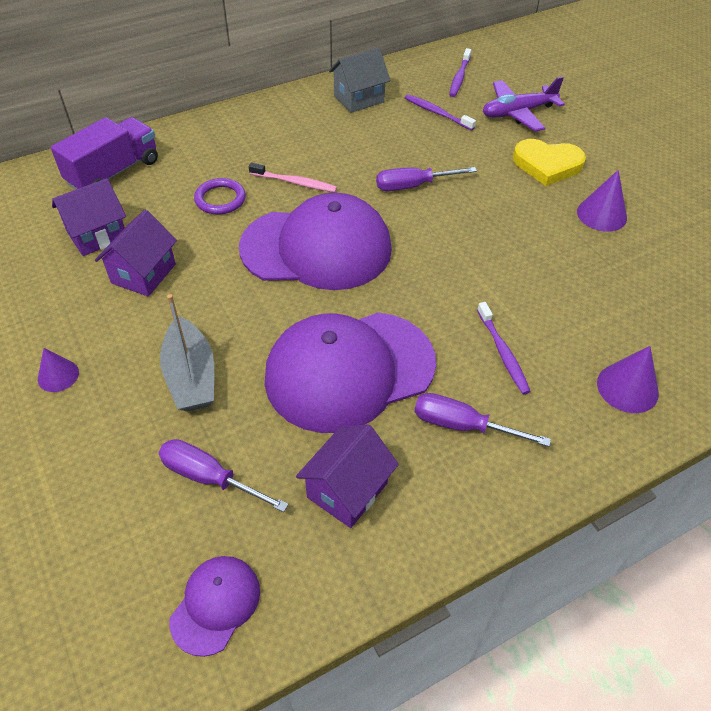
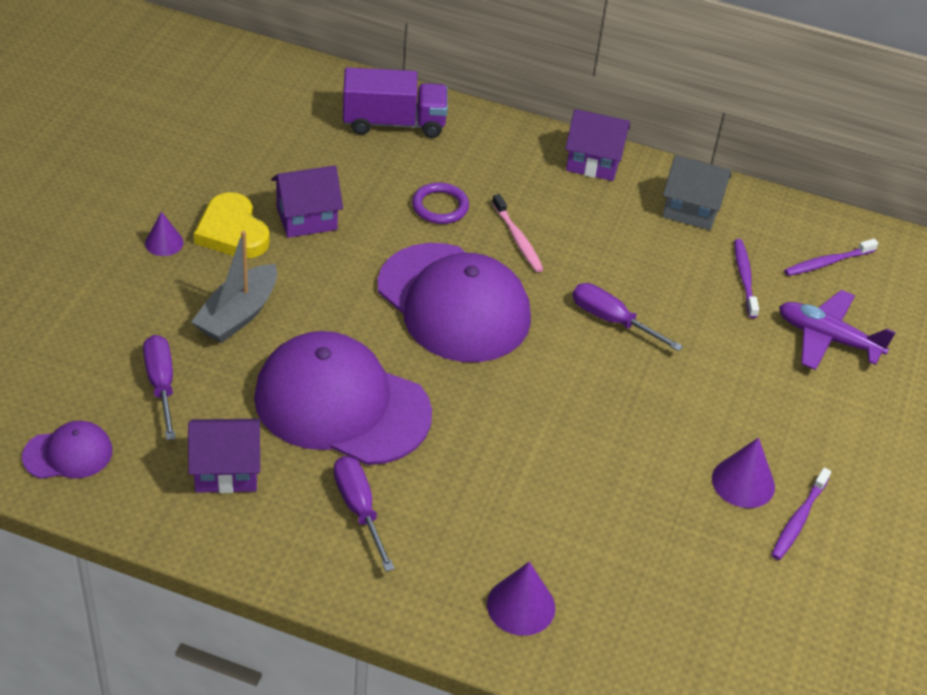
camera: 45 degrees right, 5 degrees down
(97, 235) = (315, 164): purple house -> purple house (593, 162)
(502, 352) = (469, 495): purple toothbrush -> purple toothbrush (799, 519)
(547, 165) = (769, 403): yellow heart -> yellow heart (232, 231)

